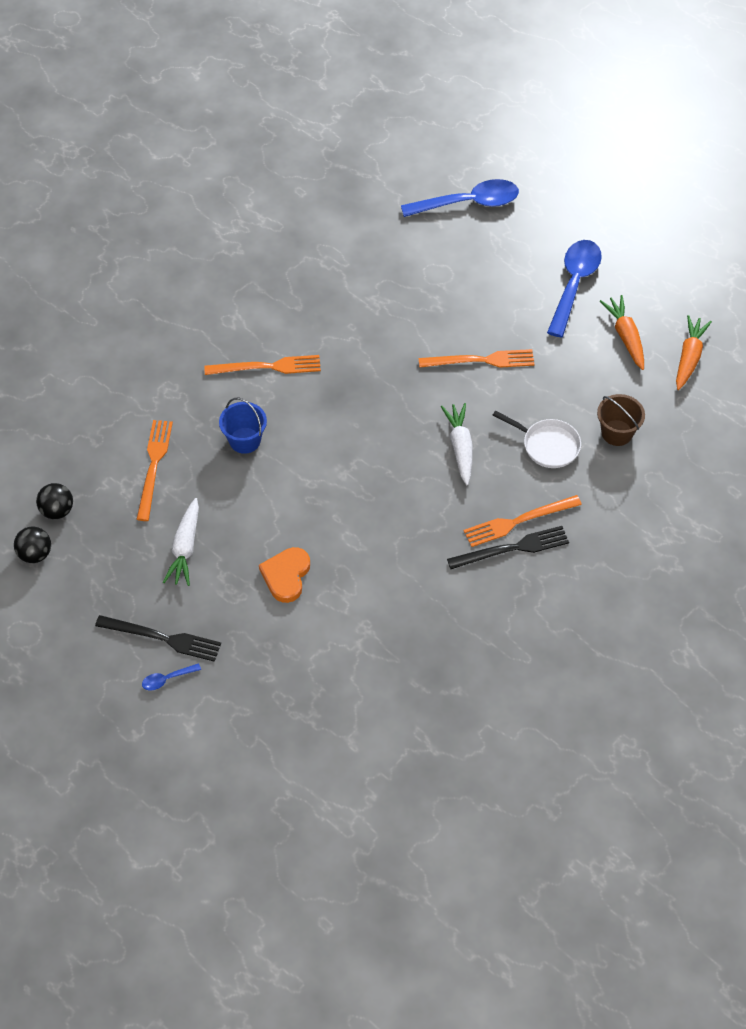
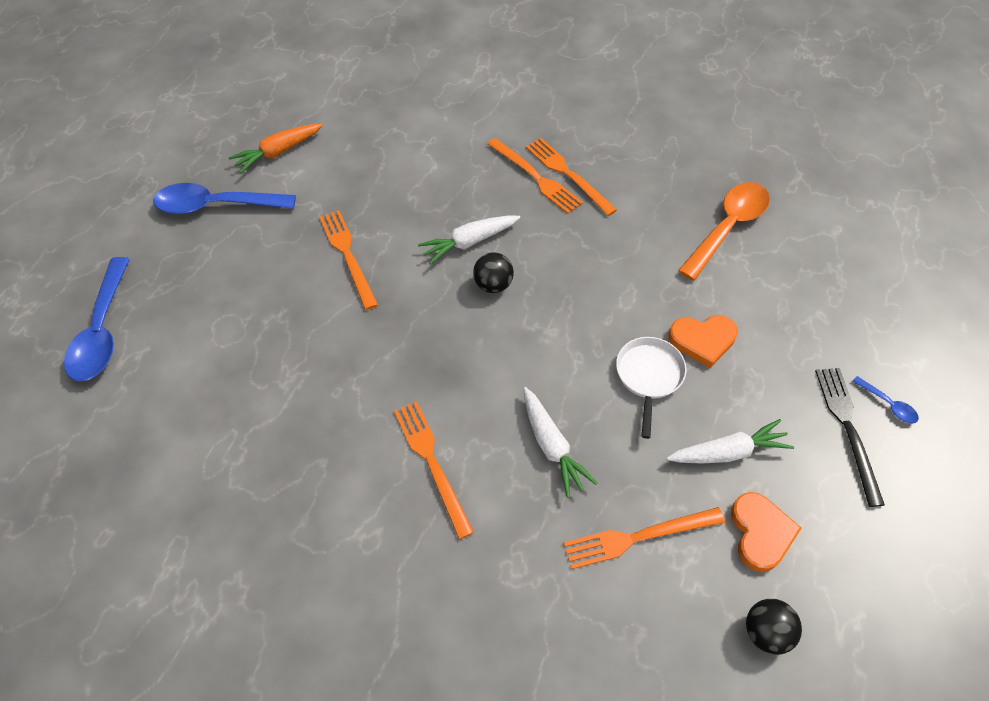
camera: 110 degrees left, 0 degrees up
(35, 554) = (841, 629): black ball -> black ball (493, 284)
(118, 539) = (760, 533): none -> orange heart
(245, 440) = (552, 446): blue bucket -> white carrot
(394, 652) = (728, 227): none -> orange spoon
(468, 203) = (102, 331): blue spoon -> blue spoon turned 150 degrees counterclockwise
(512, 548) = (567, 174): black fork -> orange fork
(547, 445) = (437, 178): white pan -> white pan (648, 376)
(617, 433) = (401, 134): brown bucket -> none
(689, 357) = (291, 105): orange carrot -> none

